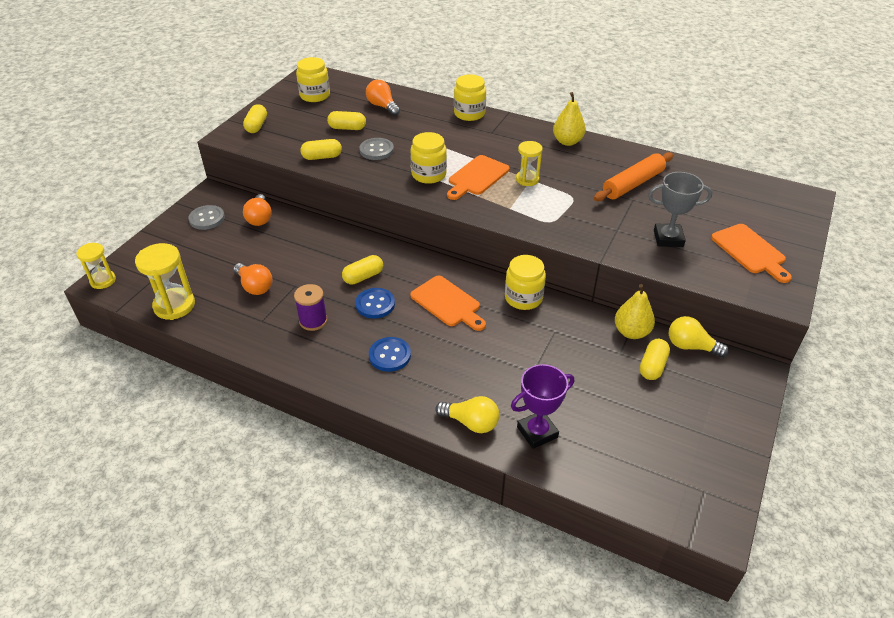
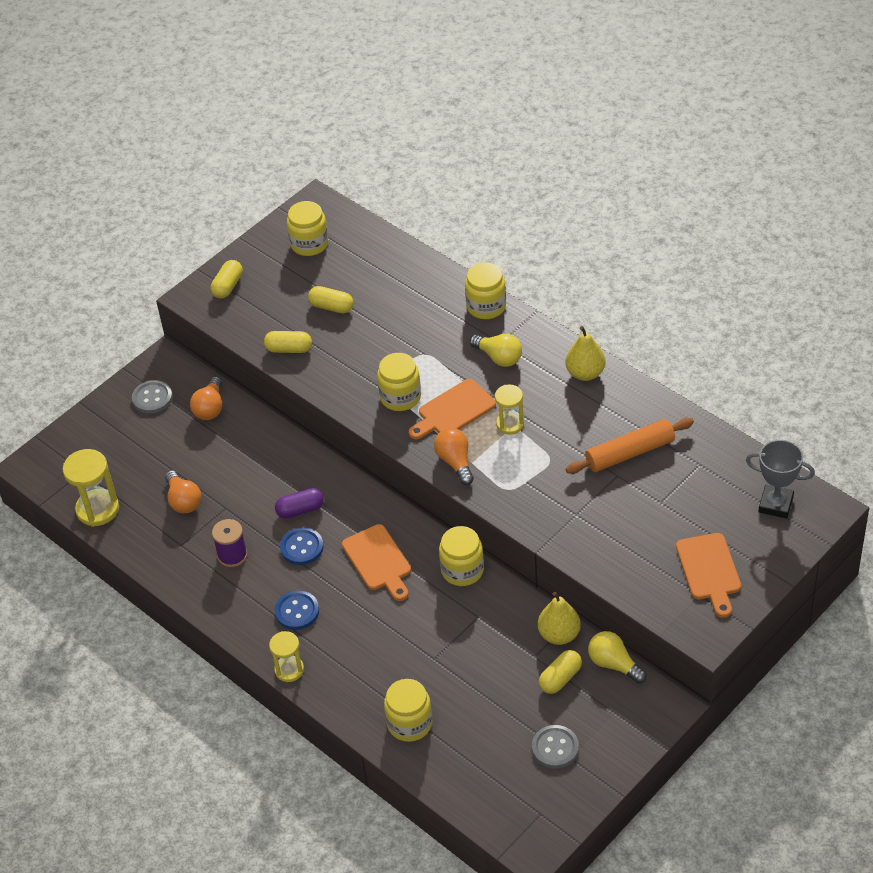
camera: 20 degrees right, 5 degrees up
(103, 280) = (31, 464): yellow hourglass -> yellow hourglass (289, 670)
(363, 277) = (300, 510): yellow capsule -> purple capsule
(376, 150) = (354, 349): grey button -> grey button (555, 748)
(382, 106) = (385, 276): orange light bulb -> orange light bulb (455, 462)
(471, 422) = (350, 700): yellow light bulb -> yellow light bulb (498, 357)
(537, 432) = (409, 723): purple trophy -> yellow jar
(668, 238) = (627, 536): grey trophy -> grey trophy (775, 504)

